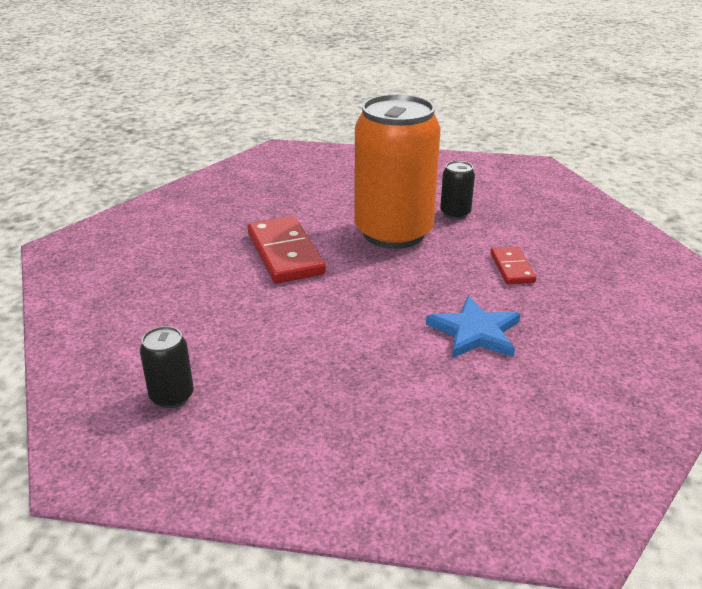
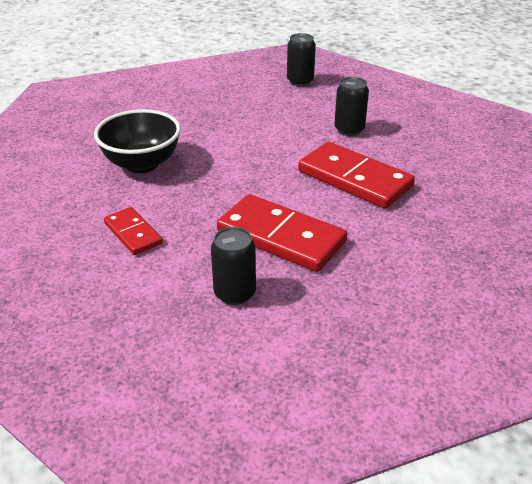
camera: 150 degrees right, 5 degrees up
(220, 300) = (349, 129): none -> black can
(393, 233) = (281, 237): orange can -> red domino
(475, 332) = (142, 164): blue star -> black bowl

